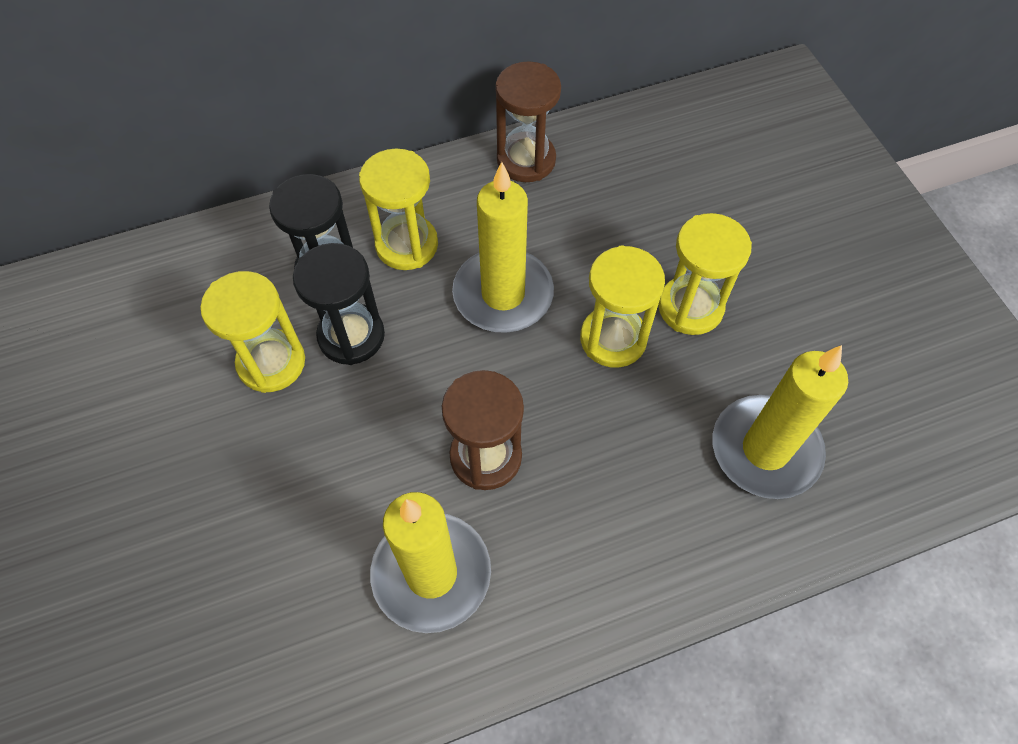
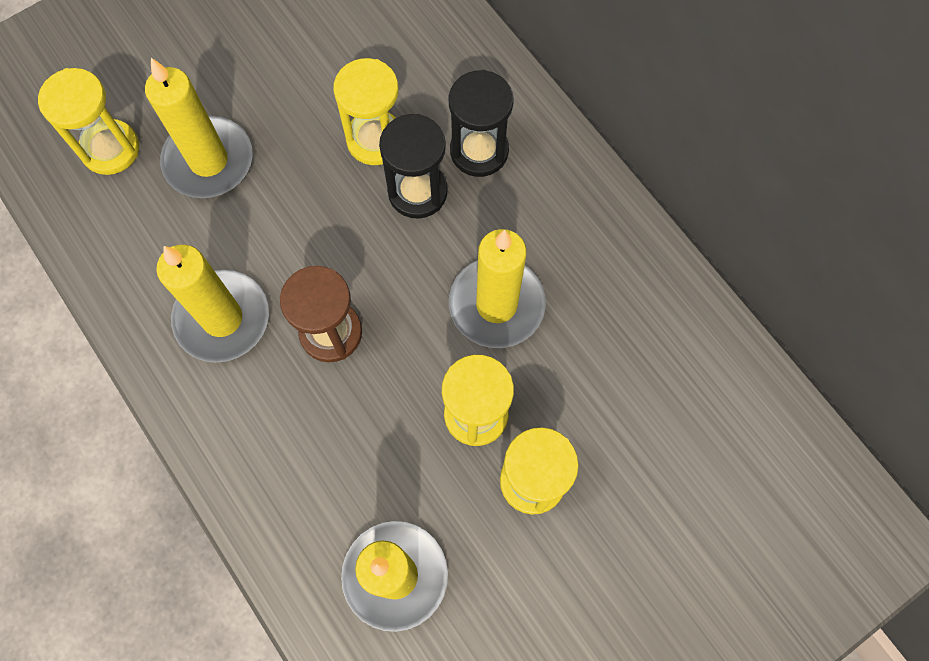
camera: 75 degrees right, 10 degrees up
(216, 552) = (209, 161): none -> yellow candle
(407, 245) = (525, 207): yellow hourglass -> yellow hourglass (110, 149)
(526, 160) = (663, 285): brown hourglass -> none

